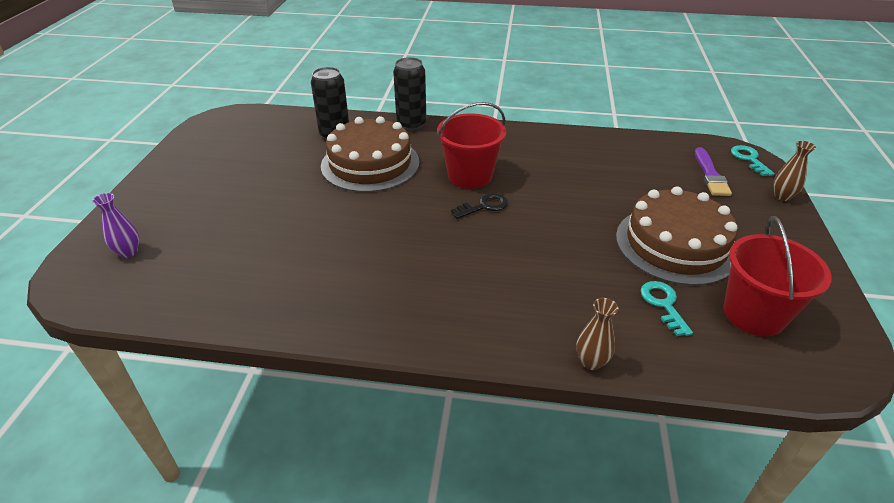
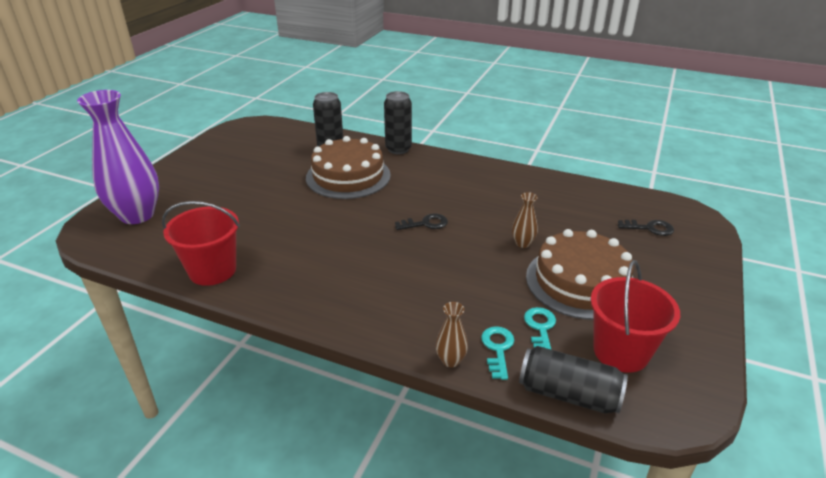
camera: 15 degrees right, 5 degrees down
(128, 252) = (137, 215): purple vase -> purple vase, size x2.40
(470, 176) = (426, 197): red bucket -> red bucket (212, 270)
(710, 175) = (650, 228): purple brush -> black key
(729, 373) = (568, 394): none -> black can
(749, 159) = (698, 220): turquoise key -> turquoise key (497, 348)
(782, 196) = (712, 257): brown vase -> brown vase (522, 243)

